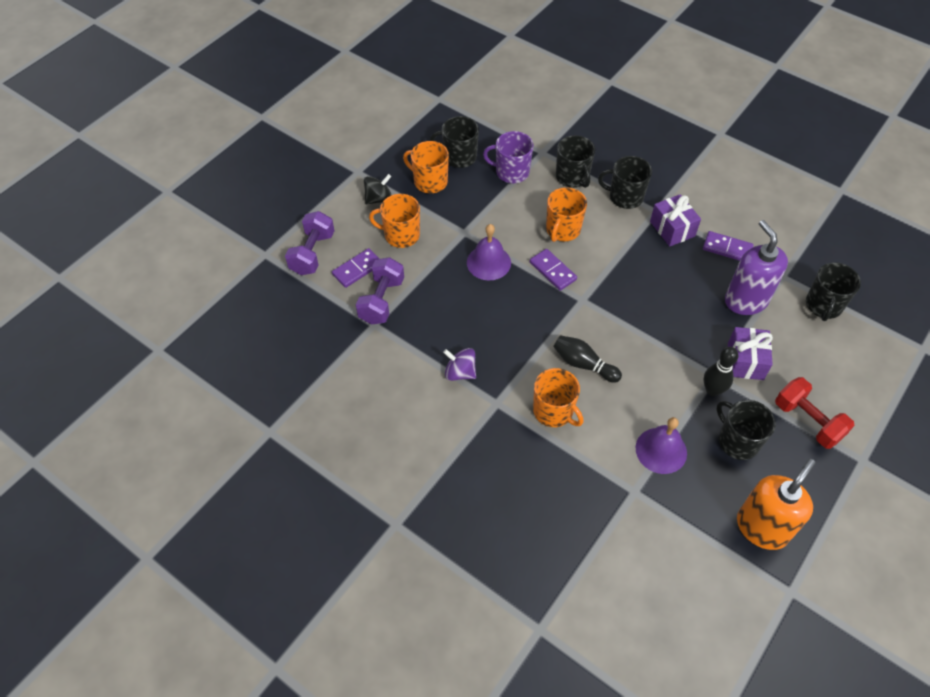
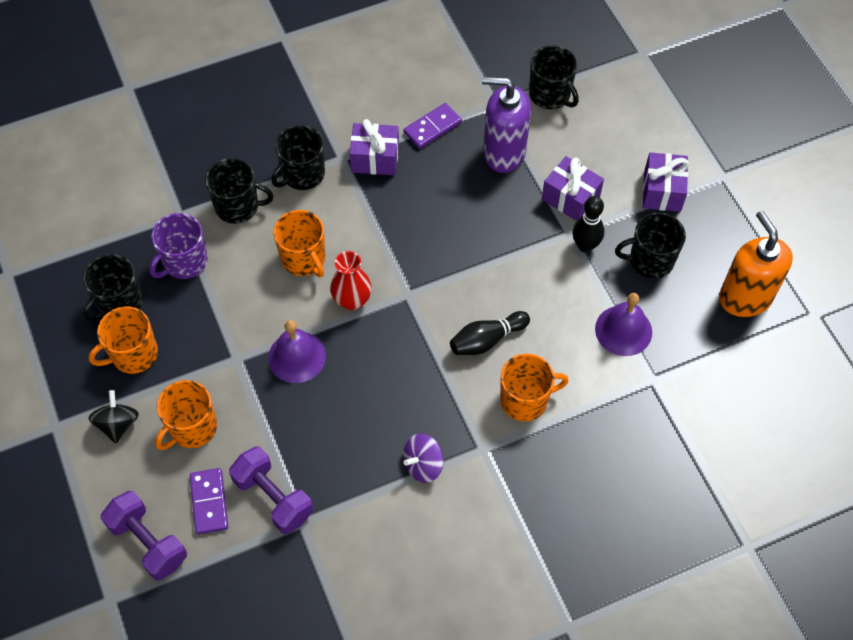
camera: 60 degrees left, 5 degrees up
(553, 271) = (352, 300): purple domino -> red vase
(807, 421) = (662, 191): red dumbbell -> purple gift

